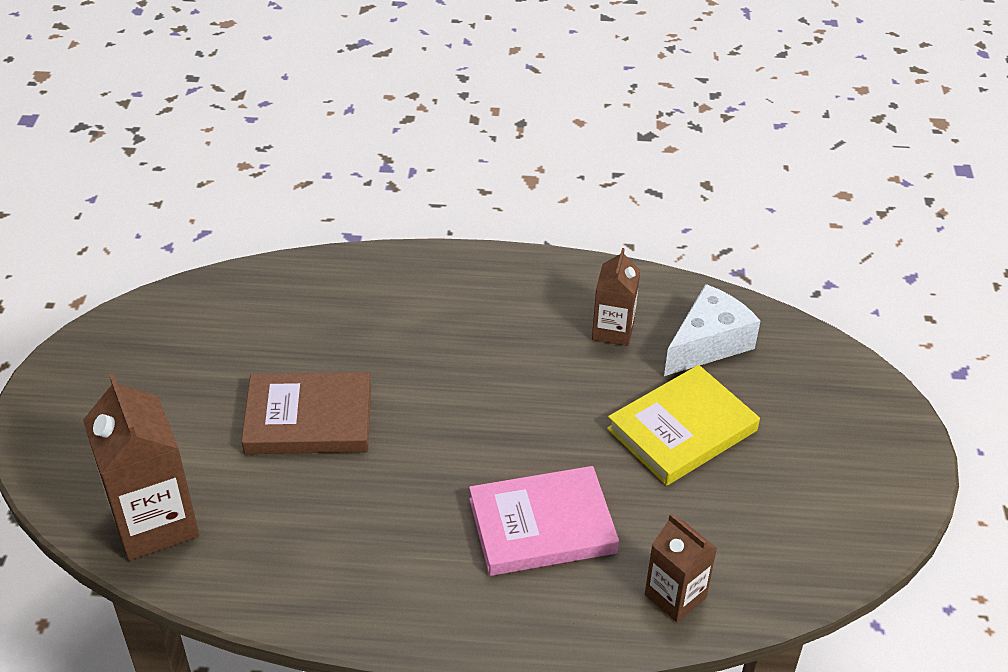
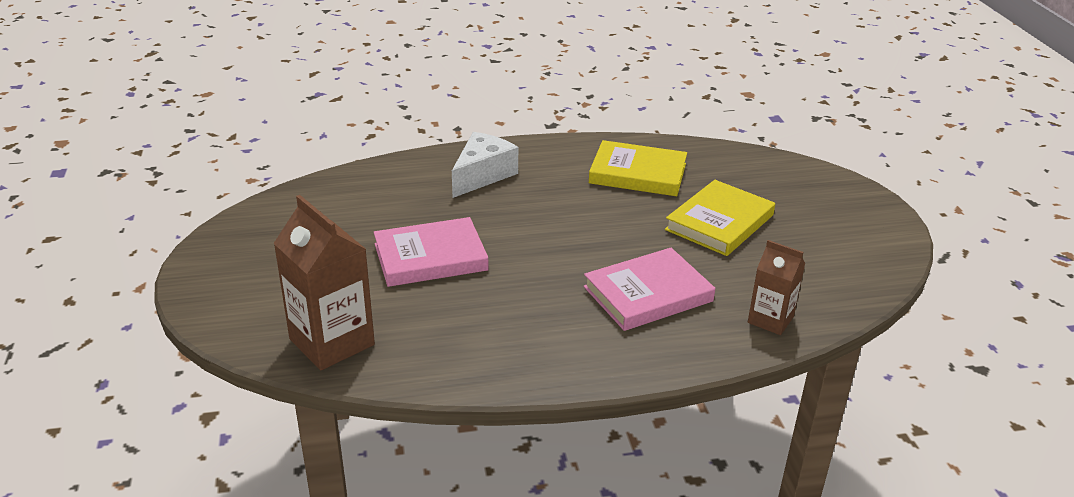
camera: 15 degrees left, 10 degrees down
(308, 419) = (430, 257): brown book -> pink book
(613, 330) = (637, 173): brown carton -> yellow book
(708, 344) = (710, 172): white cheese -> white cheese (482, 175)

